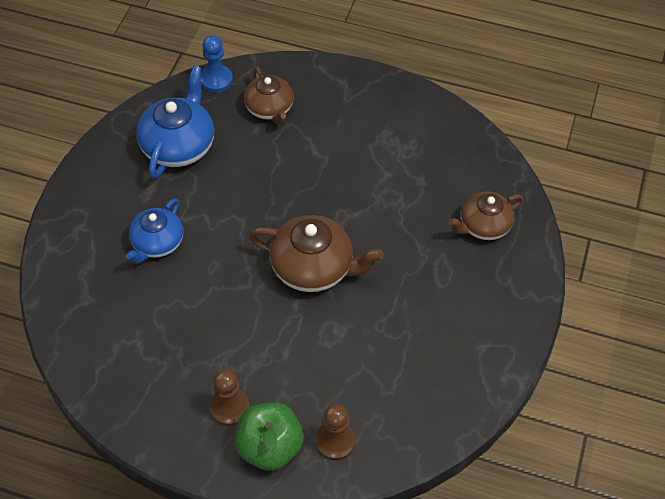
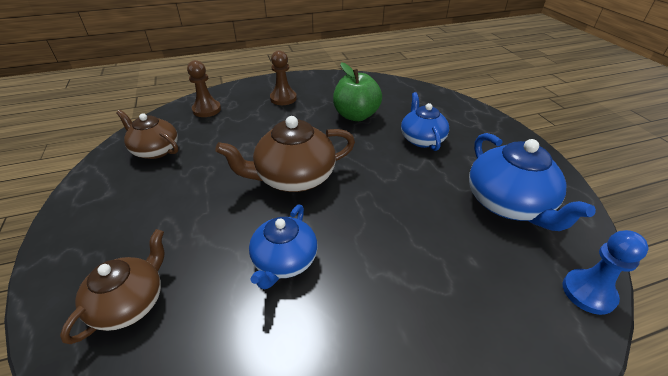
camera: 145 degrees right, 15 degrees down
(269, 108) = (492, 295): brown teapot -> brown teapot (155, 150)
(270, 447) = (245, 95): green apple -> green apple (356, 115)
(373, 198) = (284, 261): none -> blue teapot

